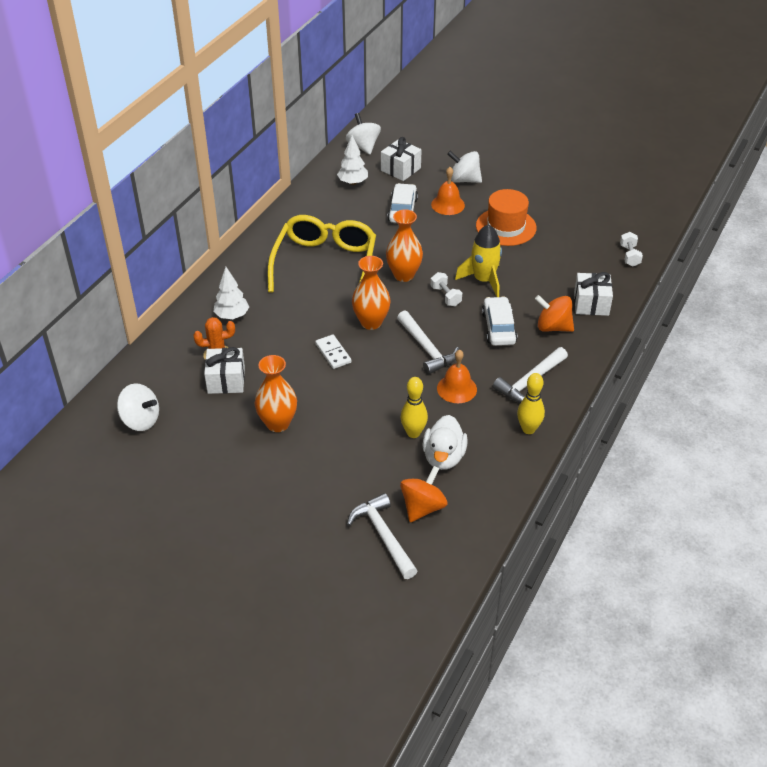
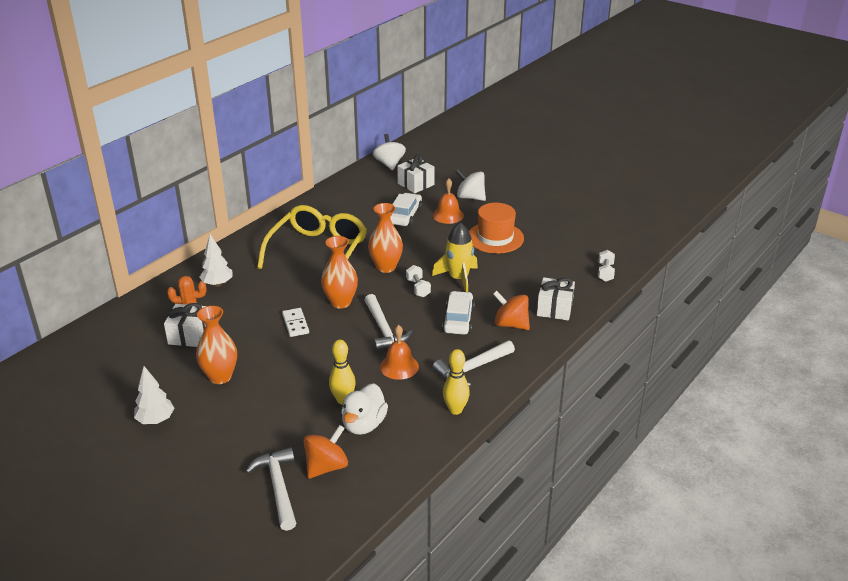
camera: 10 degrees right, 10 degrees down
(141, 420) = (98, 359): white spinning top -> none
(353, 182) = (369, 190): white tree -> white tree (155, 420)

